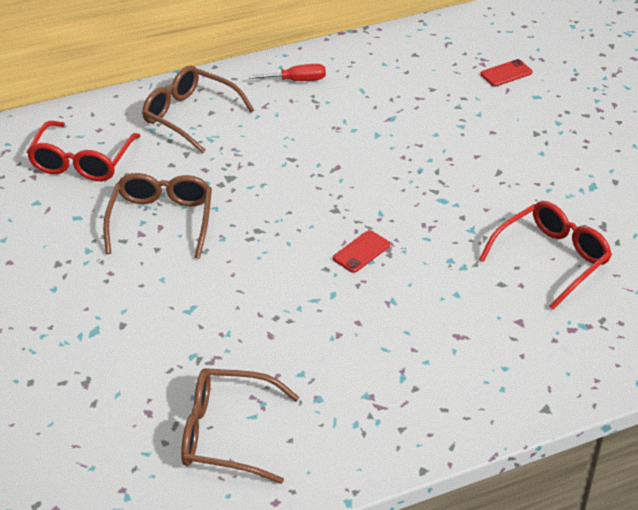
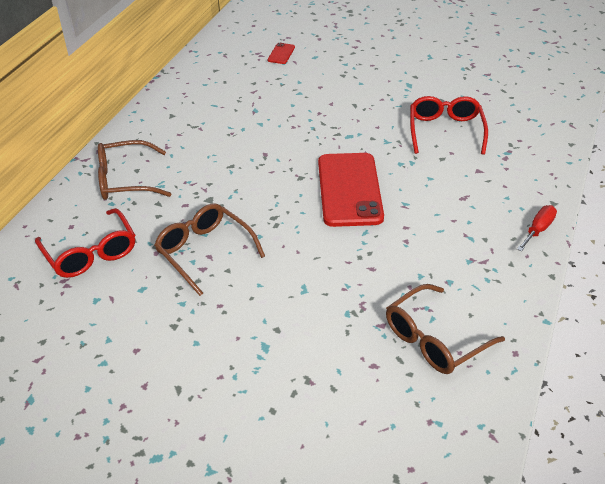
camera: 45 degrees left, 0 degrees up
(297, 80) = (165, 121): red screwdriver -> red screwdriver (538, 230)
(361, 252) = (349, 189): red phone -> red phone, size x2.40

